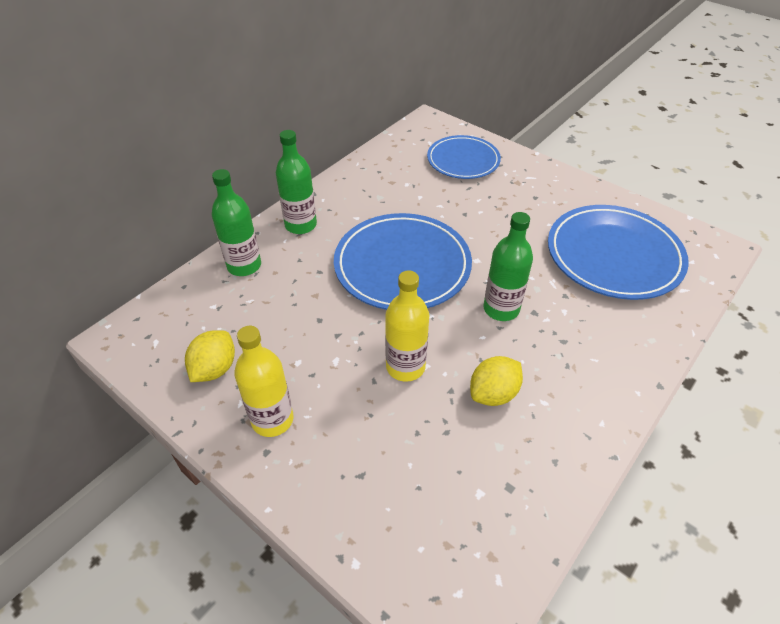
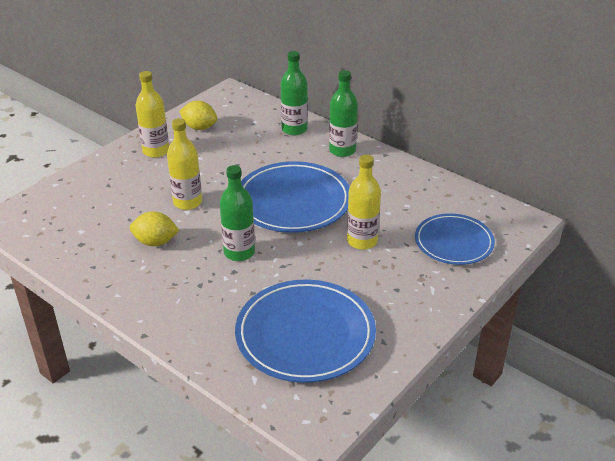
camera: 90 degrees right, 10 degrees down
(468, 215) = (362, 241): none -> yellow bottle
(493, 393) = (155, 242): yellow lemon -> yellow lemon turned 45 degrees counterclockwise

